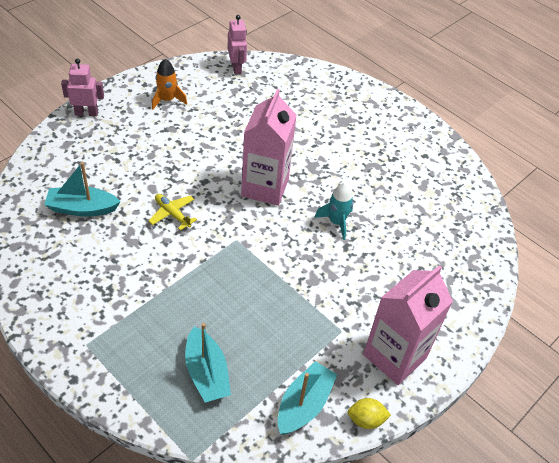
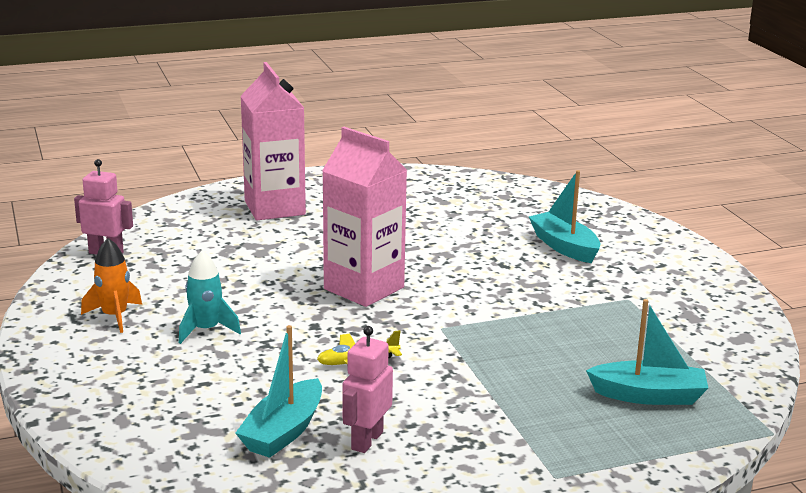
camera: 60 degrees left, 25 degrees down
(86, 113) = (66, 388): pink robot -> pink robot (366, 440)
(304, 405) = (722, 345): turquoise boat -> turquoise boat (564, 247)
(336, 222) = (460, 260): turquoise rocket -> turquoise rocket (206, 330)
(366, 420) = (755, 316): yellow lemon -> none
(394, 356) = (679, 279): pink carton -> pink carton (274, 208)

